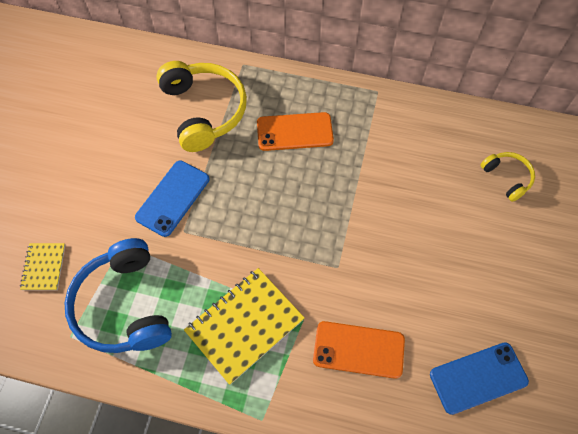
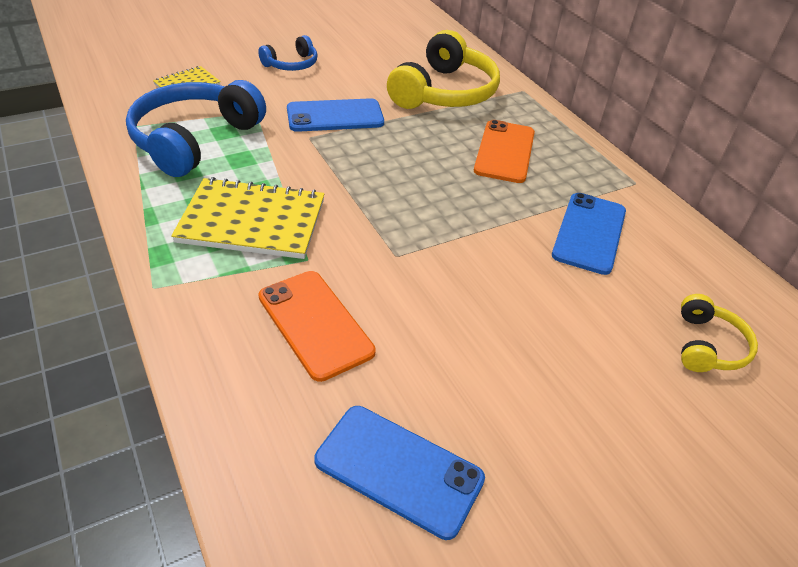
camera: 45 degrees right, 20 degrees down
(80, 178) = (291, 64): none -> blue headphones
(294, 132) = (504, 151): orange phone -> orange phone turned 60 degrees clockwise
(397, 154) = (589, 233): none -> blue phone

